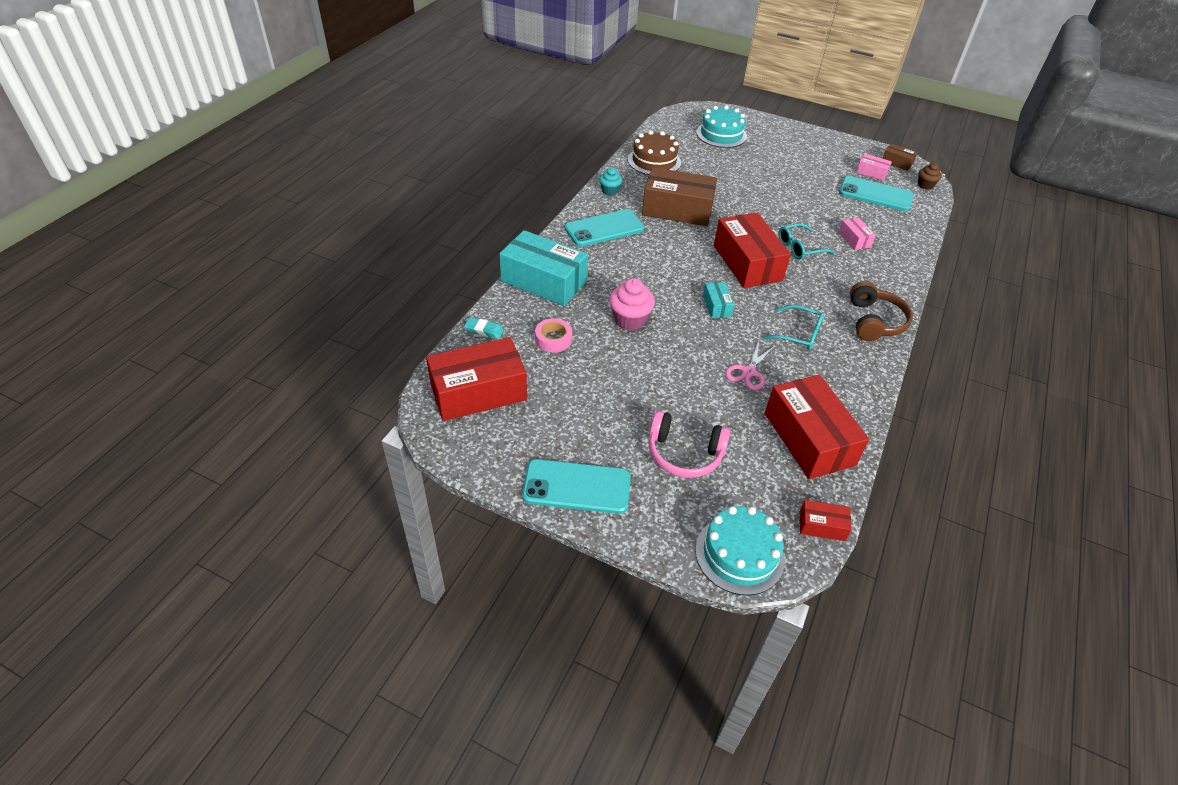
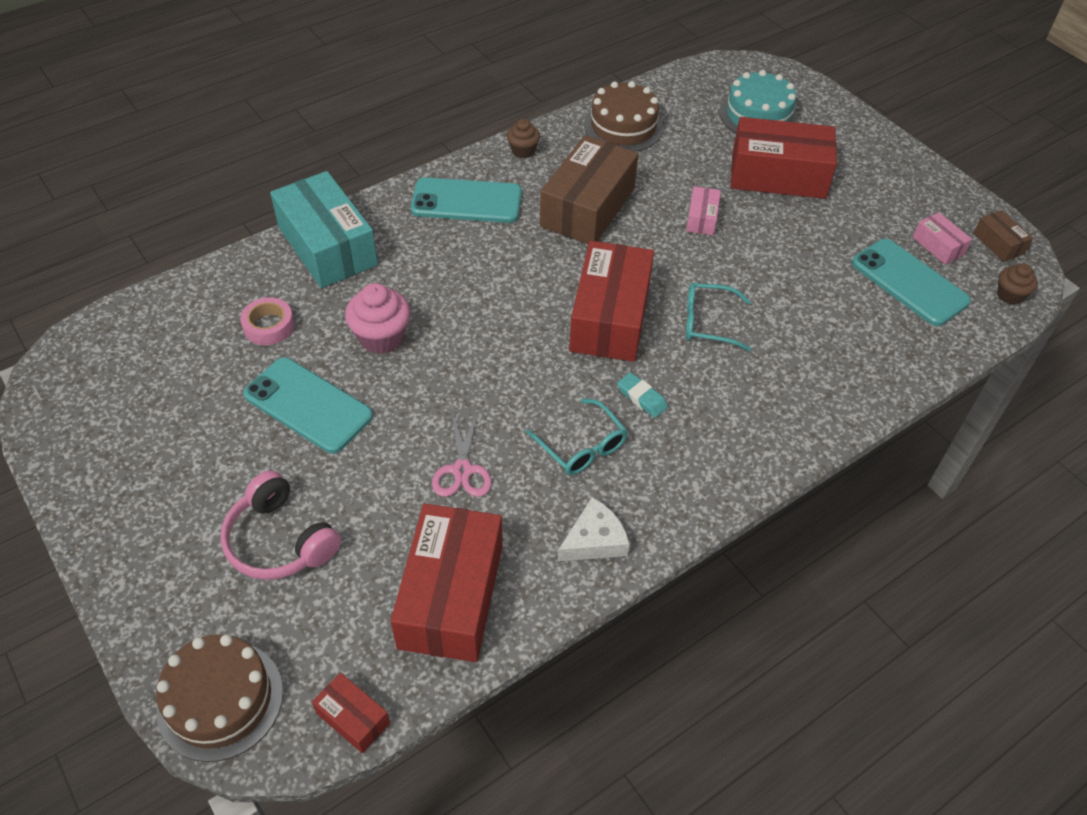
camera: 30 degrees right, 5 degrees up
(478, 392) = (128, 358): red box -> red box (778, 175)
(484, 330) = (203, 284): turquoise eraser -> turquoise eraser (641, 398)
(577, 487) = (123, 522): turquoise phone -> turquoise phone (308, 405)
(610, 191) = (523, 151): turquoise cupcake -> brown cupcake
(677, 210) = (587, 207): brown box -> brown box turned 75 degrees clockwise
(717, 306) = (509, 362): turquoise box -> none
(739, 554) = (220, 700): turquoise cake -> brown cake
(748, 372) = (462, 470): pink scissors -> pink scissors turned 60 degrees counterclockwise
(852, 378) = (594, 540): none -> white cheese
(854, 239) = (804, 340): pink box -> pink box (702, 218)
(874, 321) = (709, 473): brown headphones -> none

